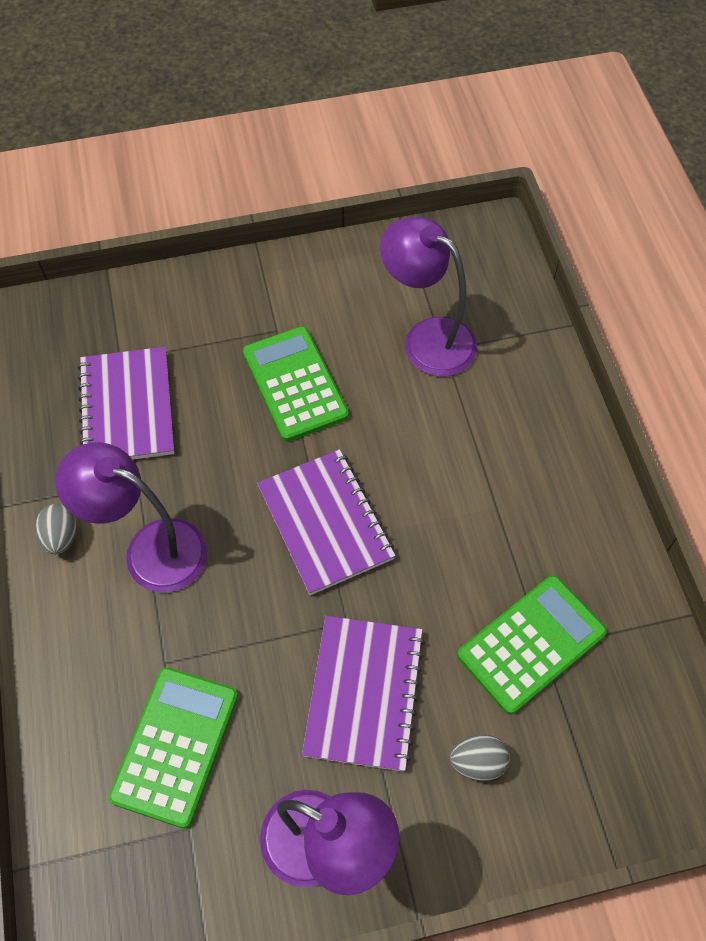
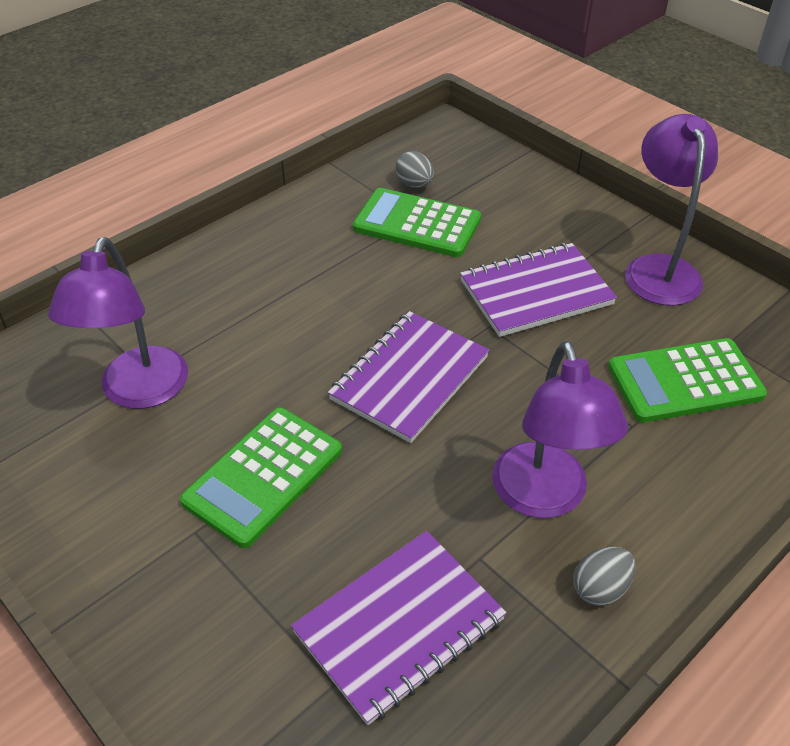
camera: 120 degrees left, 15 degrees down
(477, 762) = (527, 221): grey egg -> grey egg (414, 184)

